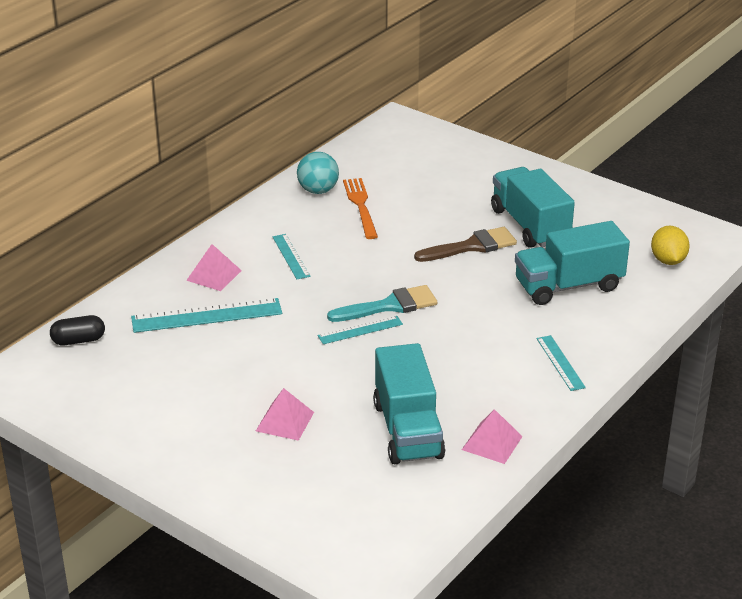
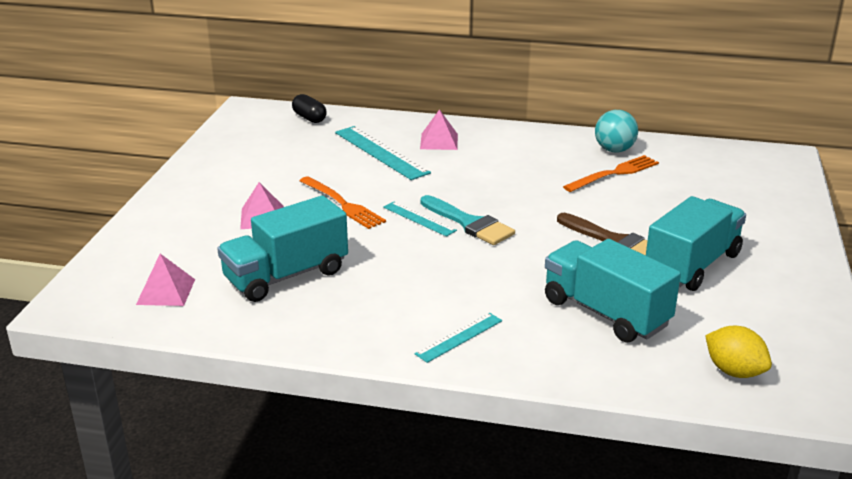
camera: 65 degrees right, 5 degrees down
(291, 256) = (499, 163): turquoise ruler -> none
(298, 366) = (343, 204): none -> orange fork
(492, 443) = (295, 325): pink pyramid -> pink pyramid (166, 291)
(668, 260) = (734, 371): yellow lemon -> yellow lemon turned 75 degrees clockwise

